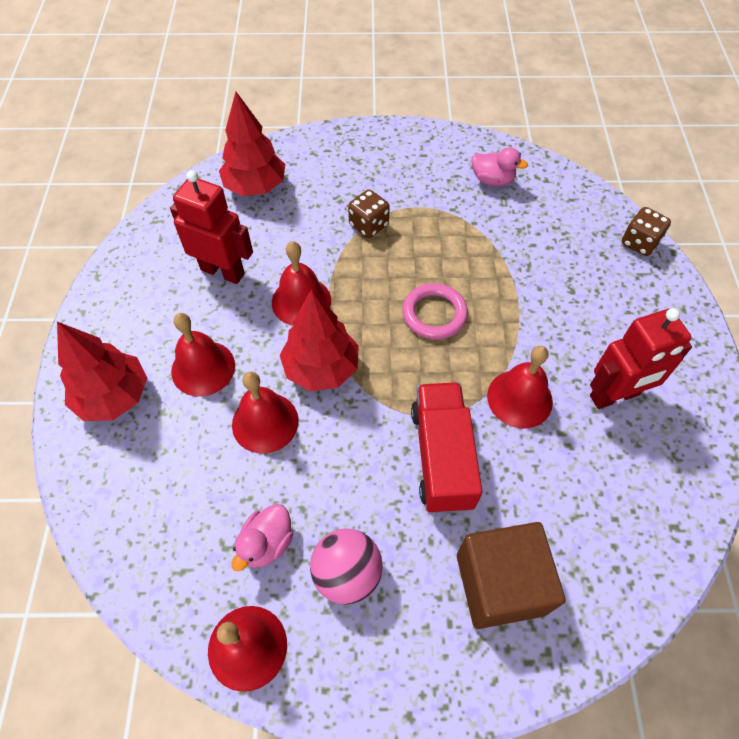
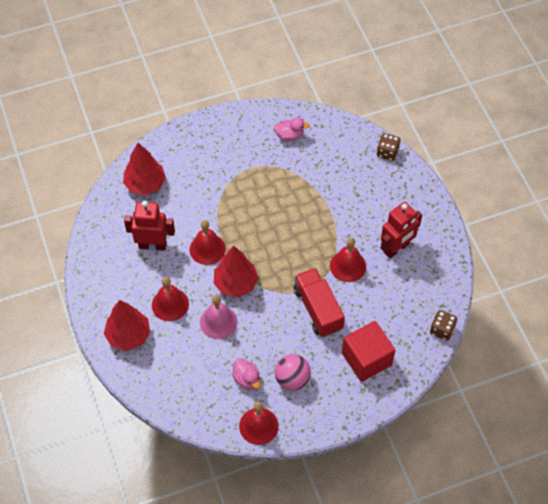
camera: 20 degrees left, 0 degrees up
(265, 422) = (218, 322): red bell -> pink bell
(266, 543) = (247, 379): pink duck -> pink duck turned 45 degrees counterclockwise
(368, 225) = (226, 189): brown dice -> brown dice (442, 330)
(434, 314) = (286, 233): pink ring -> none
(500, 584) = (366, 359): brown cube -> red cube

